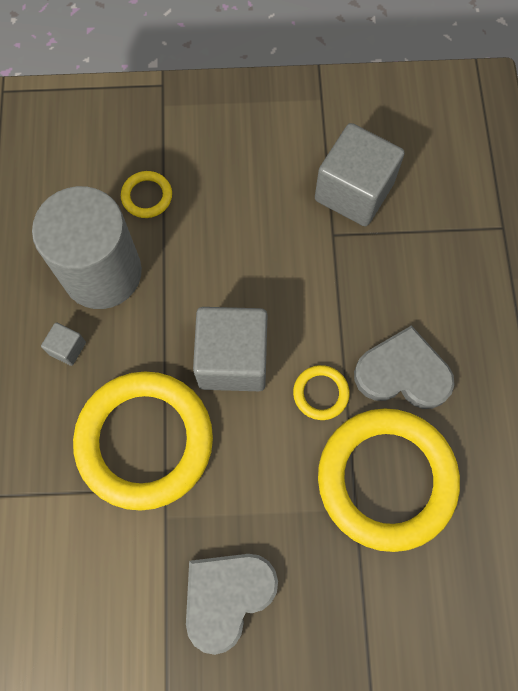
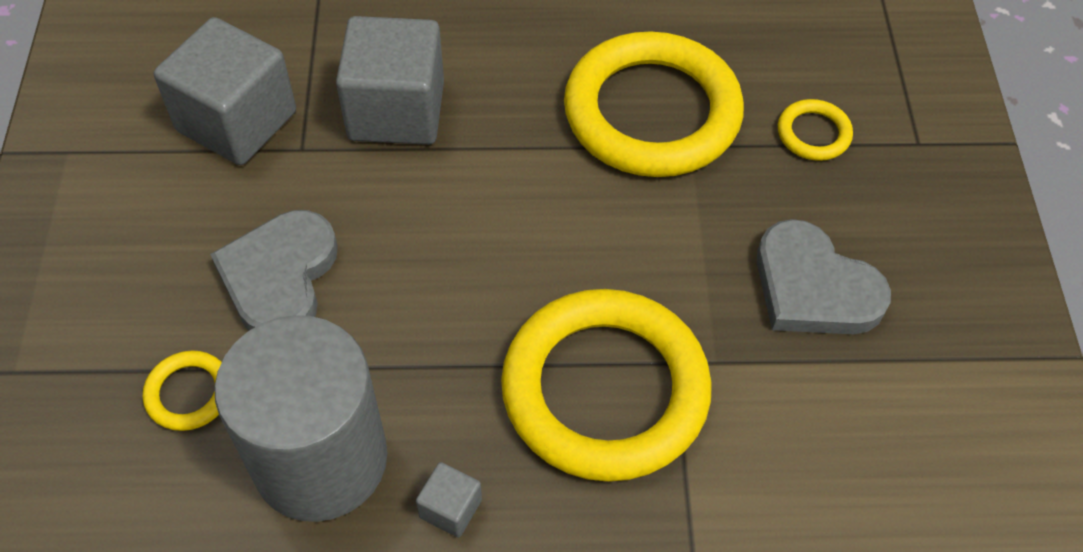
camera: 90 degrees left, 15 degrees down
(233, 359) = (483, 275): grey cube -> grey cube (396, 111)
(320, 393) = (537, 174): yellow ring -> yellow ring (813, 133)
(403, 373) = (513, 86): grey heart -> grey heart (280, 277)

